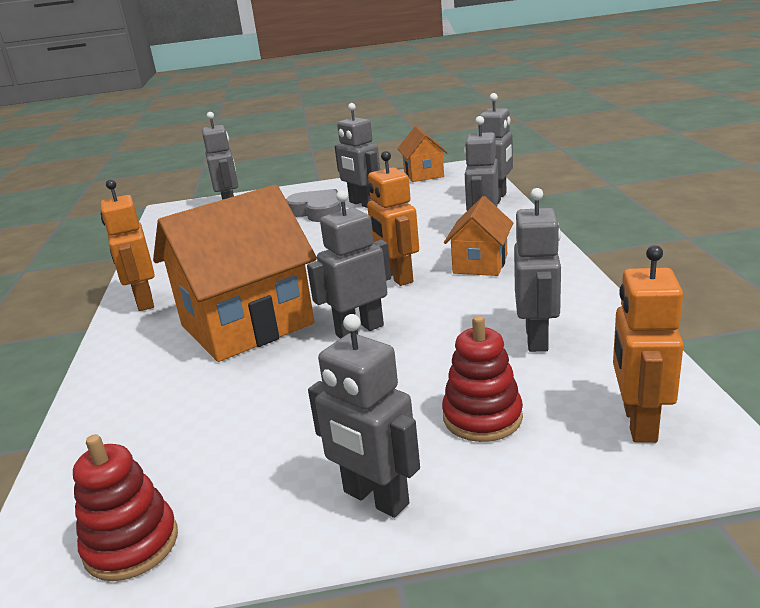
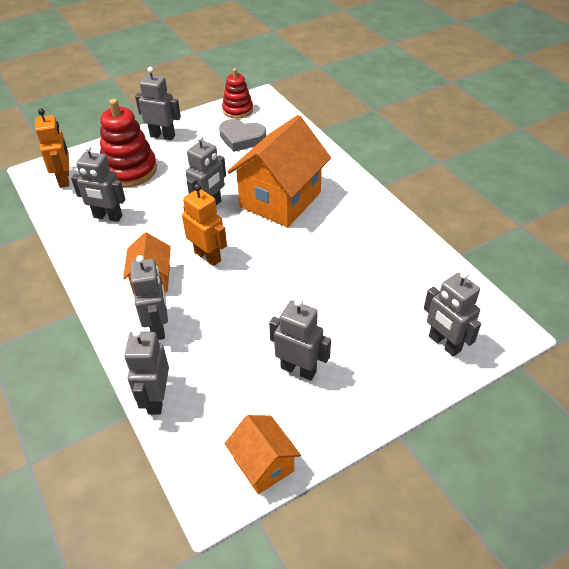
camera: 155 degrees right, 20 degrees up
(144, 301) = (369, 206): orange robot -> none
(317, 211) = (338, 347): grey heart -> grey heart (241, 138)
(482, 417) = (130, 170): red stacking toy -> red stacking toy, size x1.60
(537, 338) = (107, 217): grey robot -> grey robot turned 60 degrees counterclockwise

